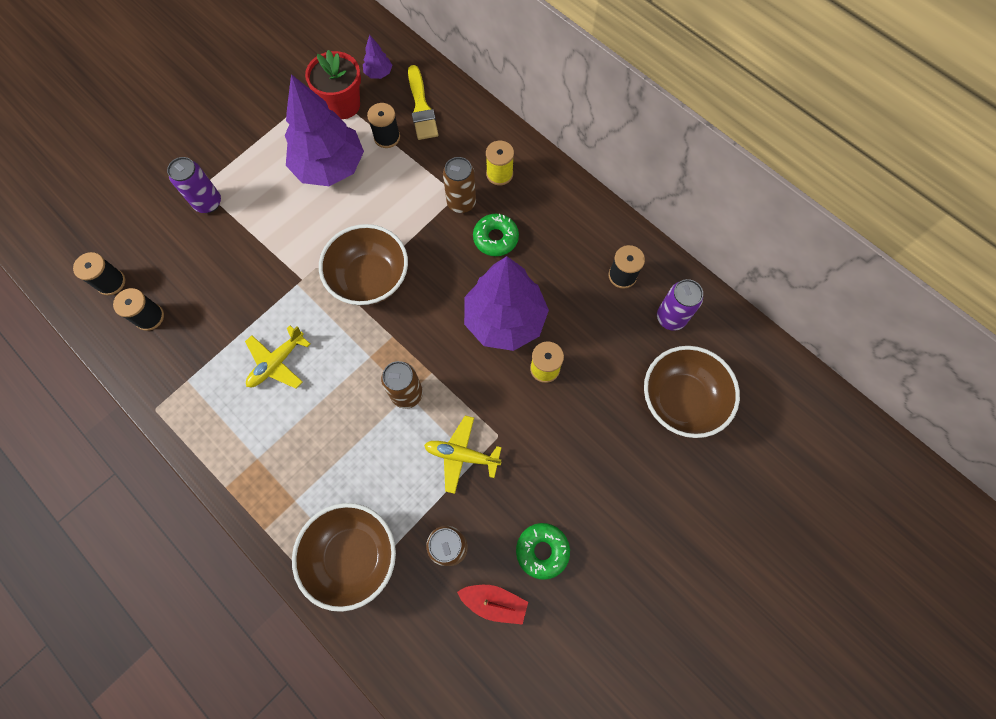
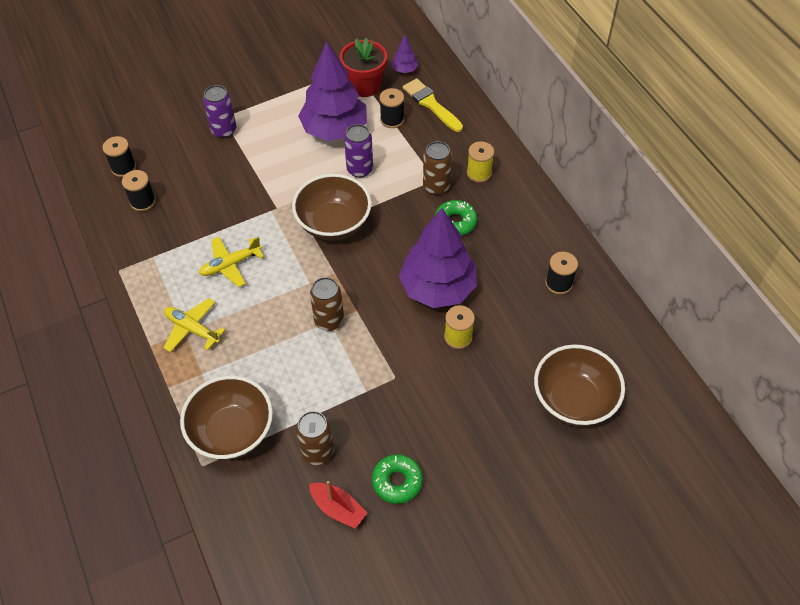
camera: 20 degrees right, 15 degrees down
(421, 107) = (431, 104): yellow brush -> yellow brush turned 135 degrees clockwise
(462, 455) = (357, 383): yellow plane -> yellow plane (192, 329)
(671, 318) = (590, 330): purple can -> purple can (360, 169)

